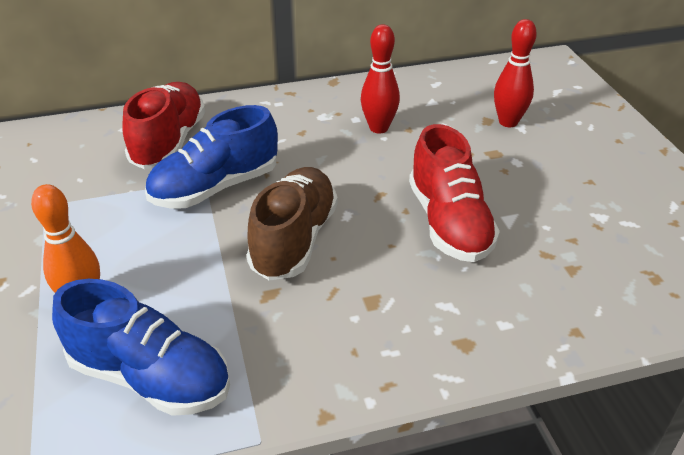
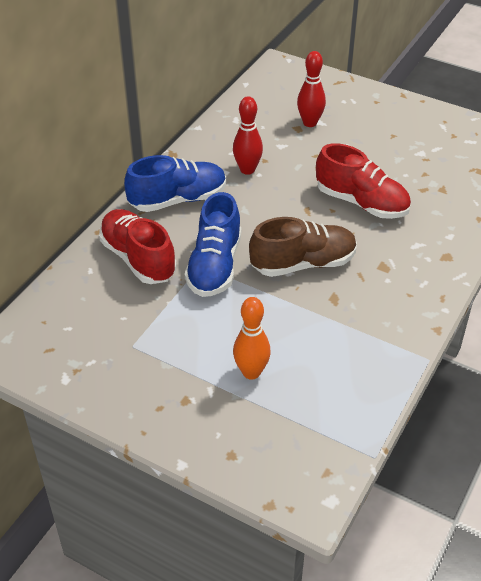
camera: 45 degrees left, 5 degrees up
(150, 377) = (343, 375): blue shoe -> blue shoe (178, 200)
(294, 240) = (303, 264): brown shoe -> brown shoe turned 105 degrees clockwise

